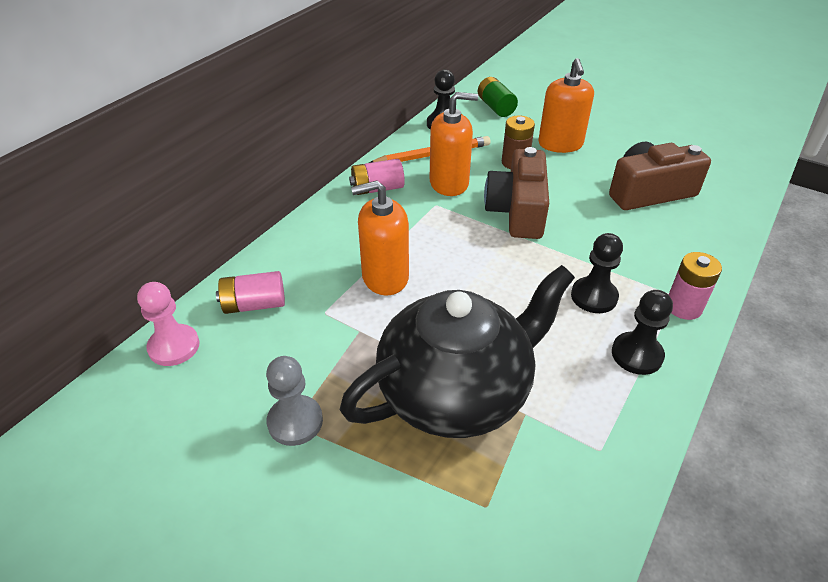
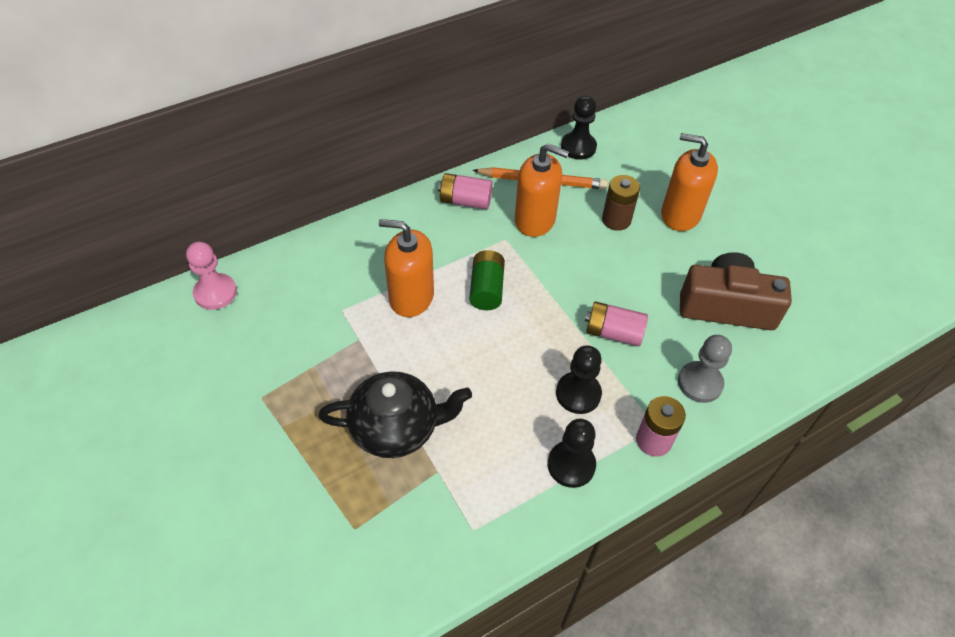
camera: 25 degrees right, 10 degrees up
(254, 305) = (293, 280): pink battery -> pink battery (613, 333)
(295, 422) = (263, 396): grey pawn -> grey pawn (700, 383)
(456, 392) = (396, 428): black teapot -> black teapot, size x0.66
(495, 107) = (648, 144): green battery -> green battery (486, 289)
(517, 211) = (577, 276): brown camera -> none
(560, 144) = (680, 214): orange soap dispenser -> orange soap dispenser turned 90 degrees clockwise

